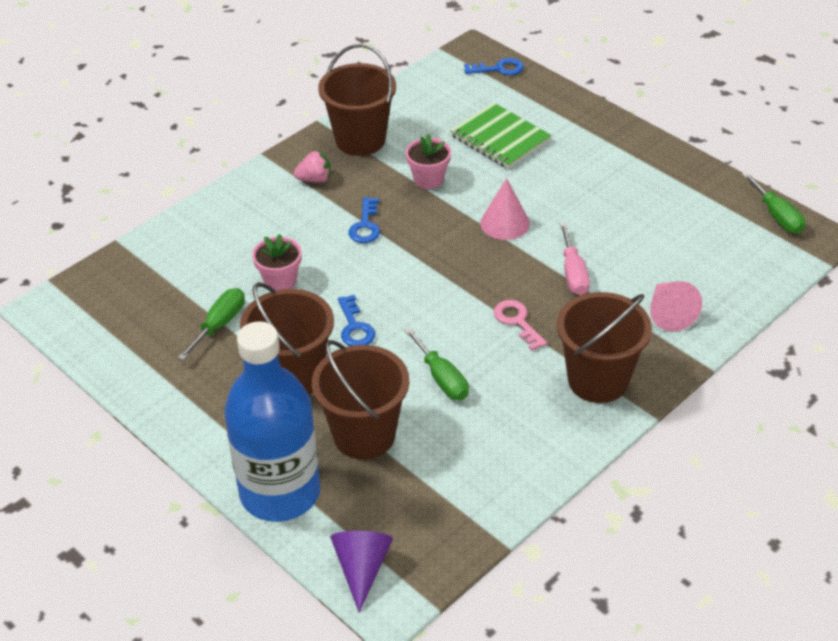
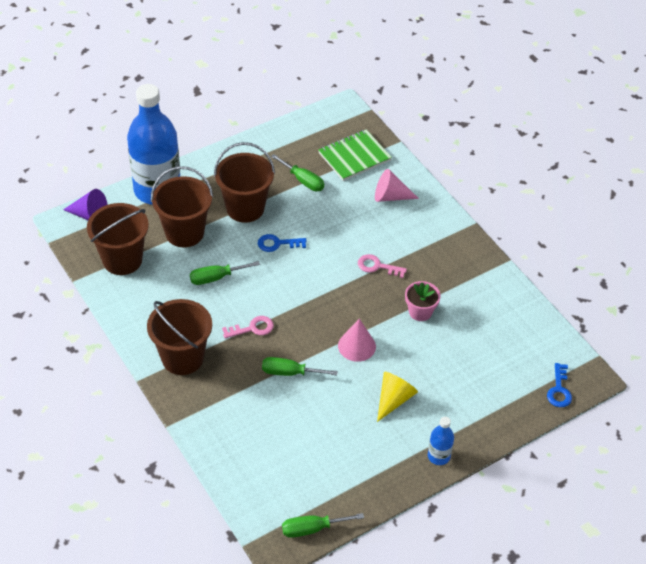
camera: 100 degrees right, 5 degrees up
(280, 281) = (334, 214): pink flower pot -> none
(314, 179) = (437, 247): pink strawberry -> none
(360, 140) = (478, 280): brown bucket -> brown bucket (122, 260)
(365, 225) = (377, 266): blue key -> pink key
(500, 138) = (461, 367): green notebook -> green notebook (354, 157)
(571, 182) = (394, 399): none -> yellow cone
(573, 273) = (289, 372): pink screwdriver -> green screwdriver
(630, 139) = (438, 456): none -> blue bottle
(669, 313) = (229, 418): pink cone -> pink cone (390, 196)

